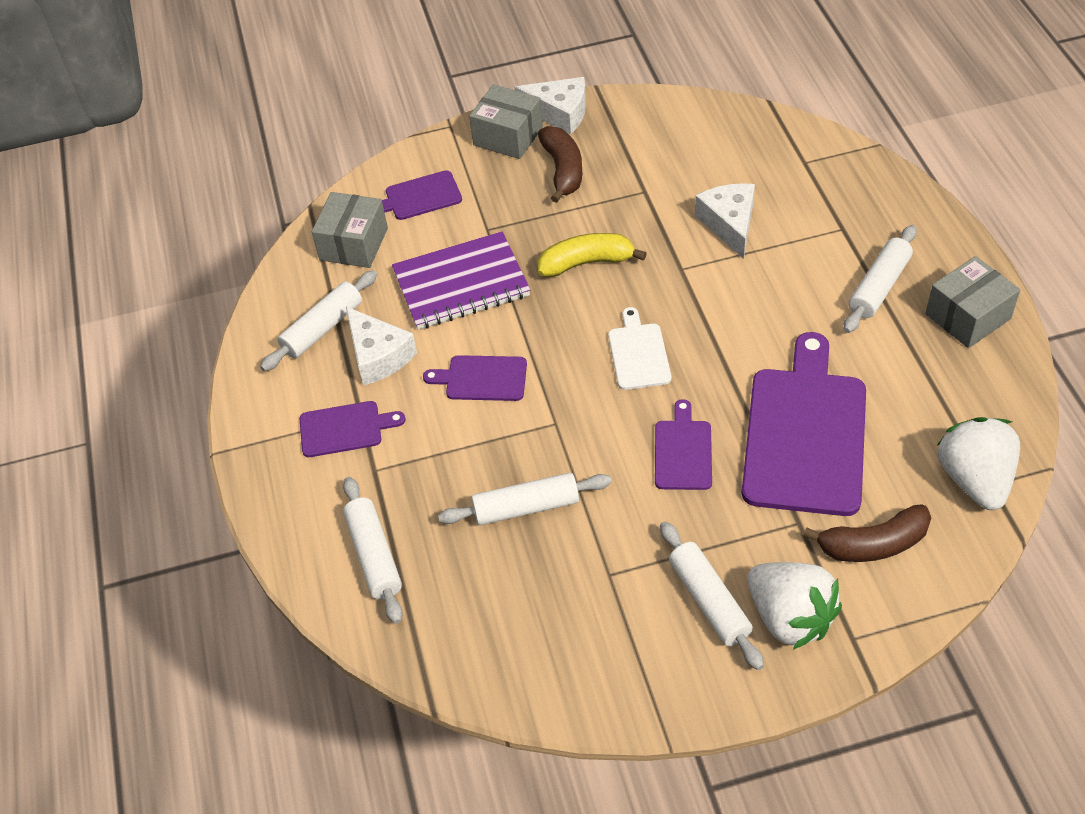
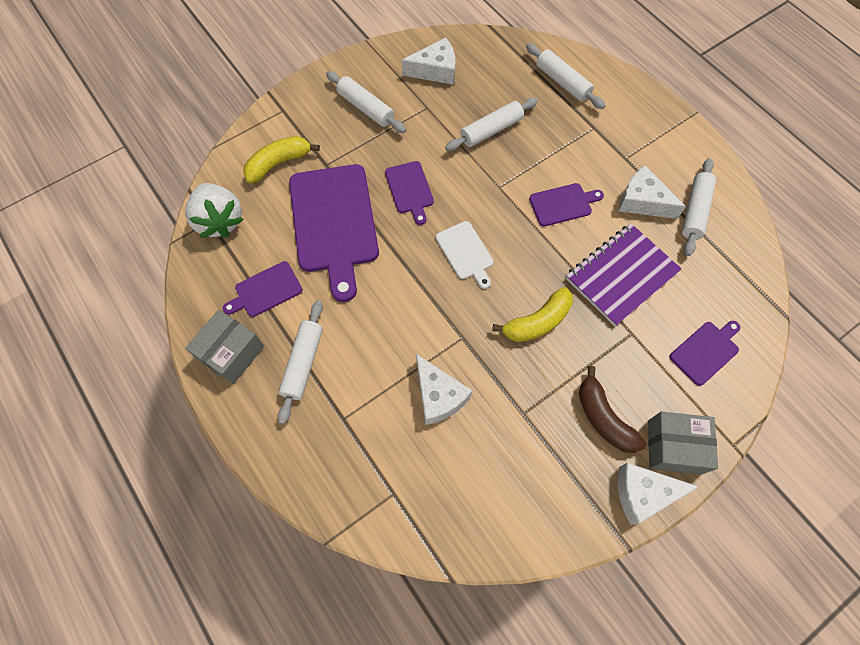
camera: 155 degrees right, 15 degrees up
(345, 429) = (629, 147): purple cutting board -> purple cutting board (266, 290)
(353, 244) = (725, 288): grey box -> none
(568, 639) = (435, 70): none -> white cheese
(789, 617) = (319, 111): white strawberry -> none
(873, 544) = (278, 163): brown banana -> yellow banana

